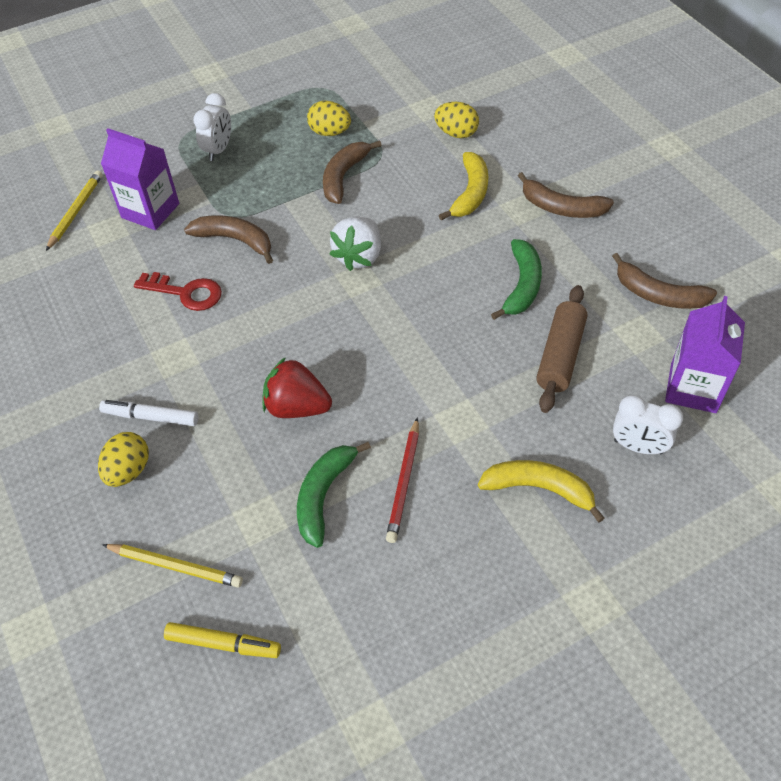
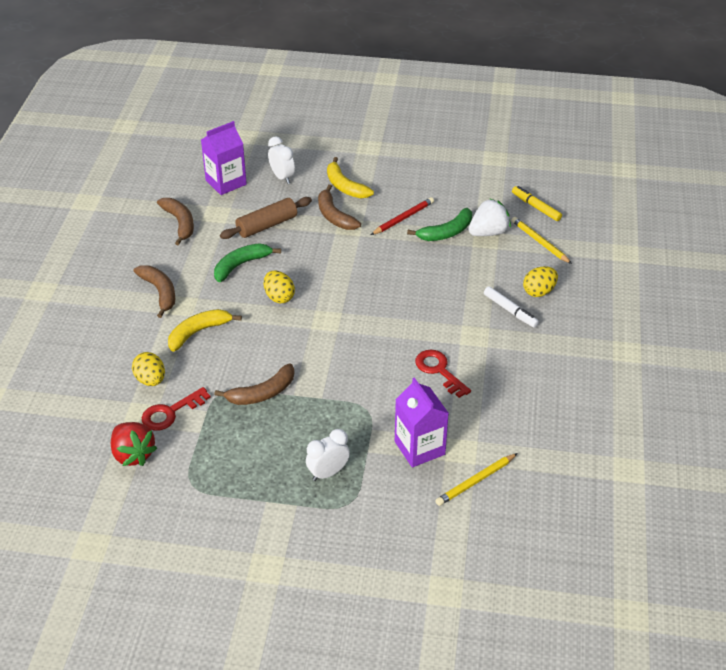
camera: 145 degrees left, 10 degrees down
(235, 240) = (378, 389): brown banana -> brown banana (334, 216)
(297, 407) = (426, 274): red strawberry -> red strawberry (133, 454)
(330, 132) = (233, 436): yellow egg -> yellow egg (279, 297)
(359, 256) = (311, 332): white strawberry -> white strawberry (488, 232)
(405, 121) = (170, 412): none -> red key

